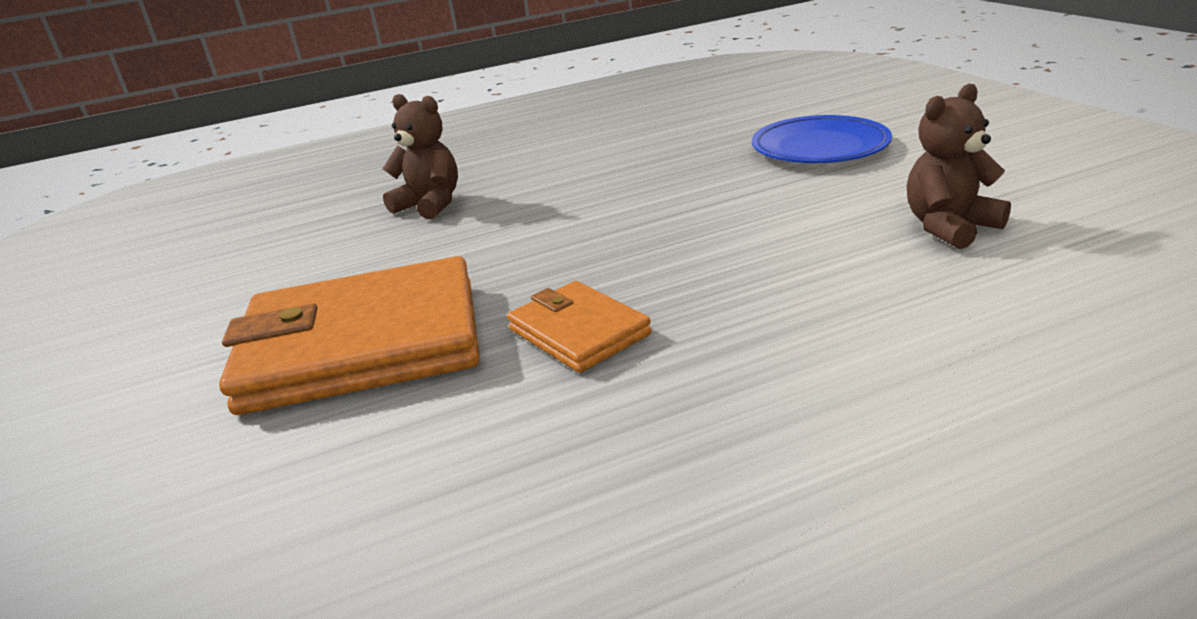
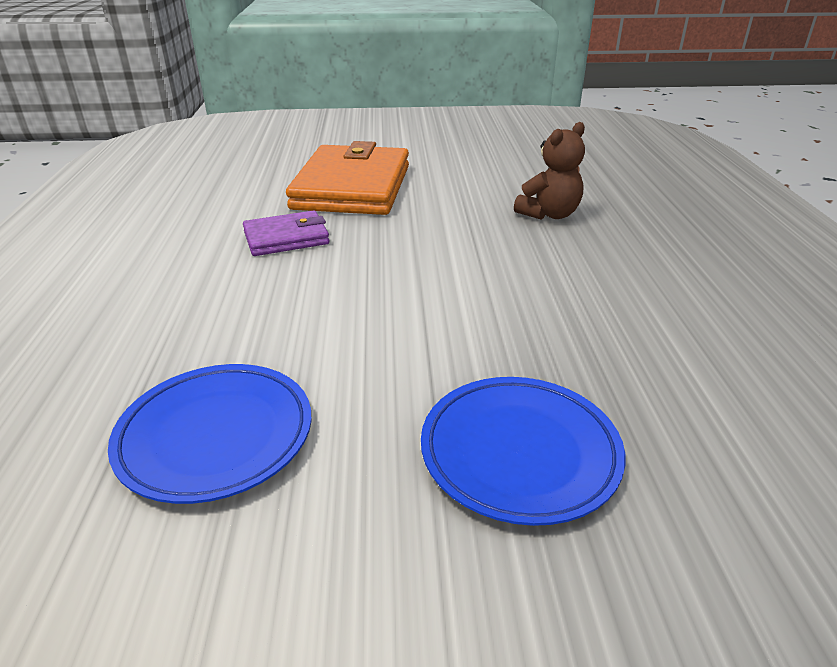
camera: 105 degrees right, 5 degrees up
(579, 332) = (286, 238): orange wallet -> purple wallet
(949, 227) = (216, 436): brown teddy bear -> blue plate

